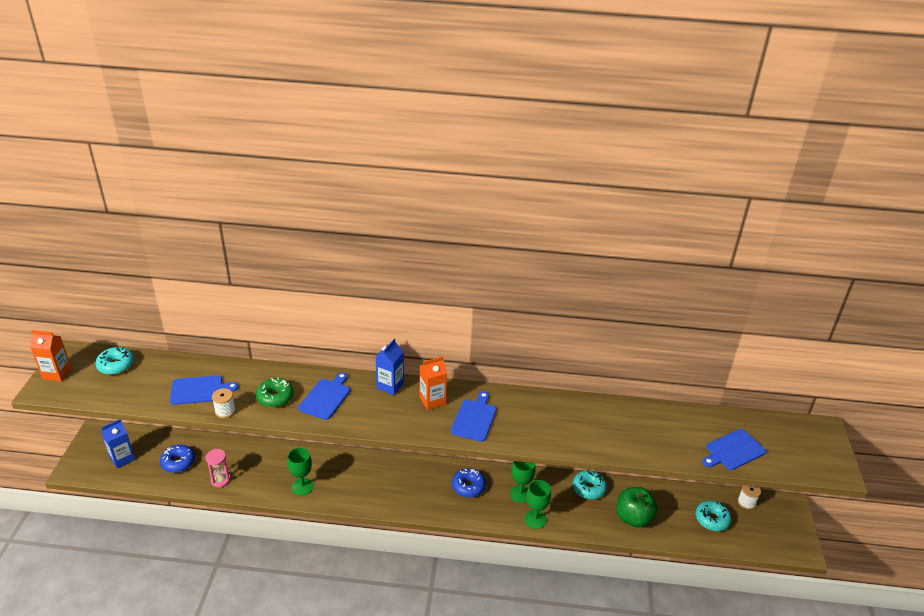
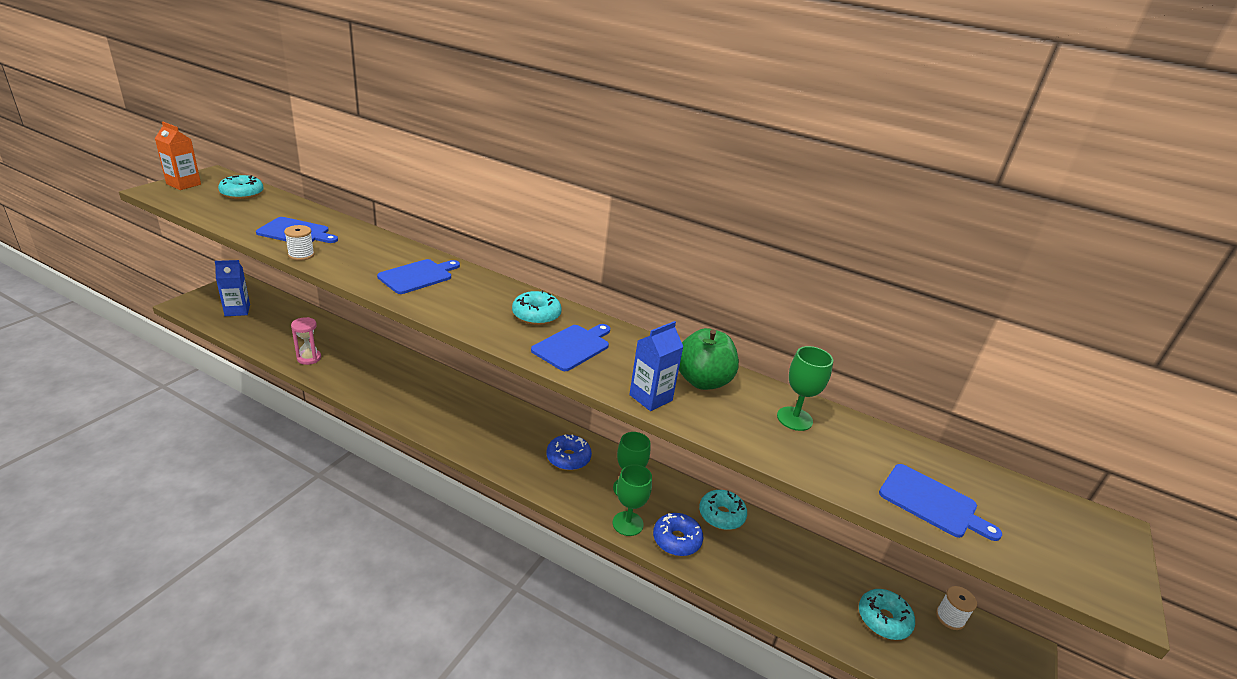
camera: 20 degrees right, 5 degrees down
(178, 462) = (284, 330): blue donut -> blue donut (676, 540)
(275, 397) = (365, 260): green donut -> none
(302, 487) = (384, 392): green goblet -> green goblet (794, 419)
(390, 386) = (499, 288): blue carton -> blue carton (650, 397)
(432, 401) = (536, 315): orange carton -> turquoise donut
(633, 518) = (764, 572): green apple -> green apple (702, 381)
(733, 450) = (932, 503): blue cutting board -> blue cutting board turned 135 degrees counterclockwise

